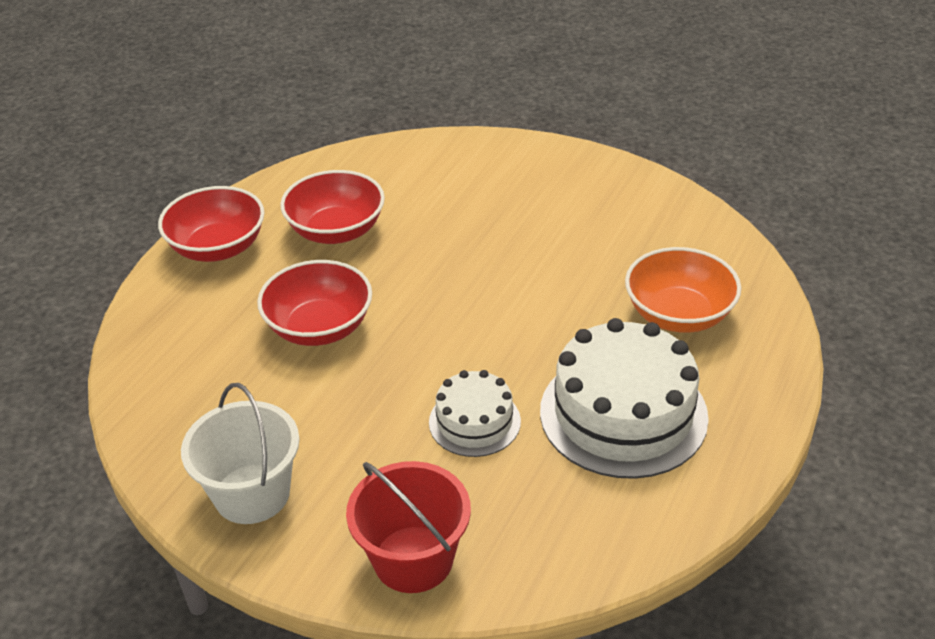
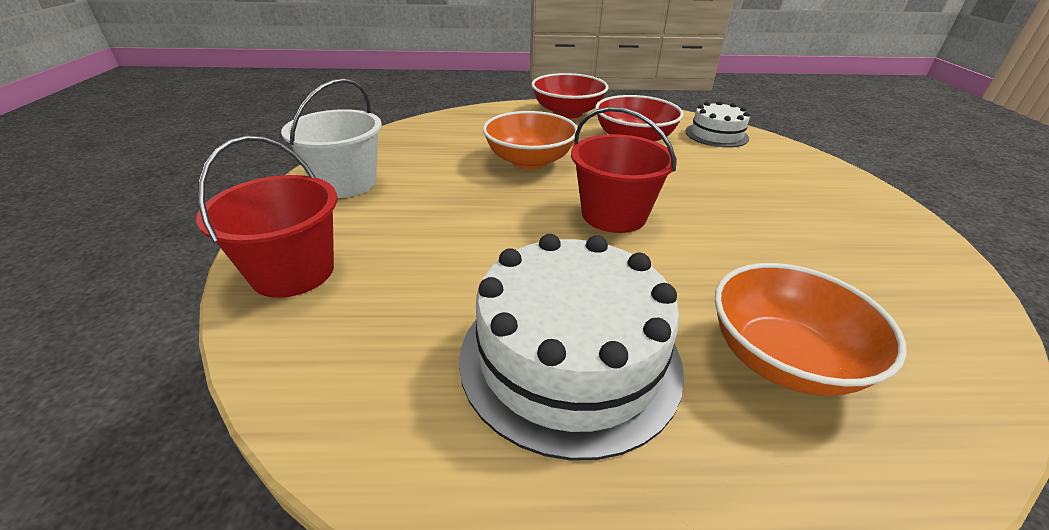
camera: 60 degrees right, 5 degrees down
(319, 327) = (529, 161): red bowl -> orange bowl
(468, 313) = (614, 215): none -> red bucket
(474, 422) = (482, 256): white cake -> white cake (716, 135)

